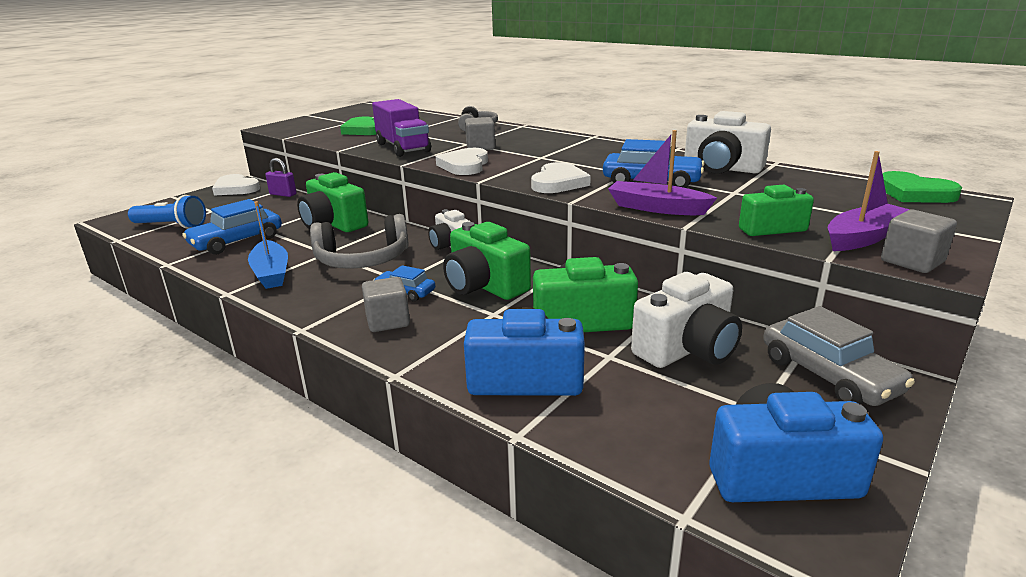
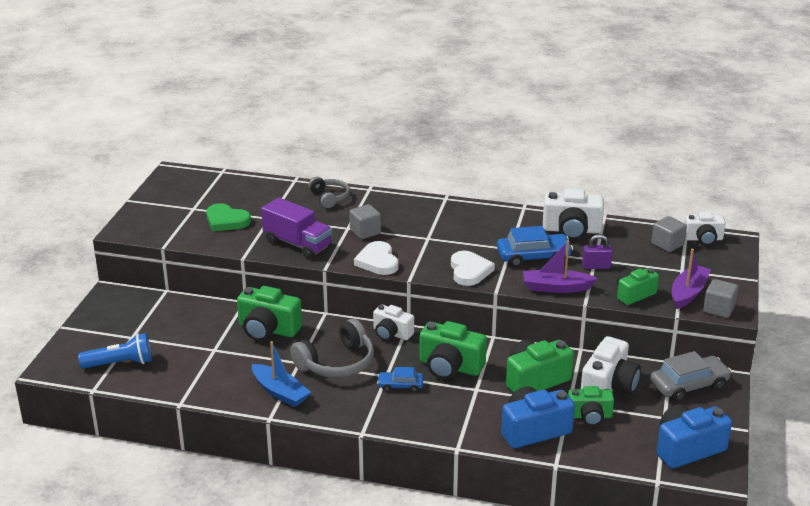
camera: 25 degrees left, 5 degrees up
(236, 188) = (113, 303): white heart -> none
(237, 241) = (207, 367): blue car -> none
(283, 194) = (173, 302): purple padlock -> purple padlock (596, 266)
(388, 321) = (413, 412): grey cube -> grey cube (667, 244)
(628, 380) = (589, 416): none -> green camera
(829, 375) = (689, 385): grey car -> grey car turned 60 degrees counterclockwise
(914, 193) = (703, 239): green heart -> white camera

